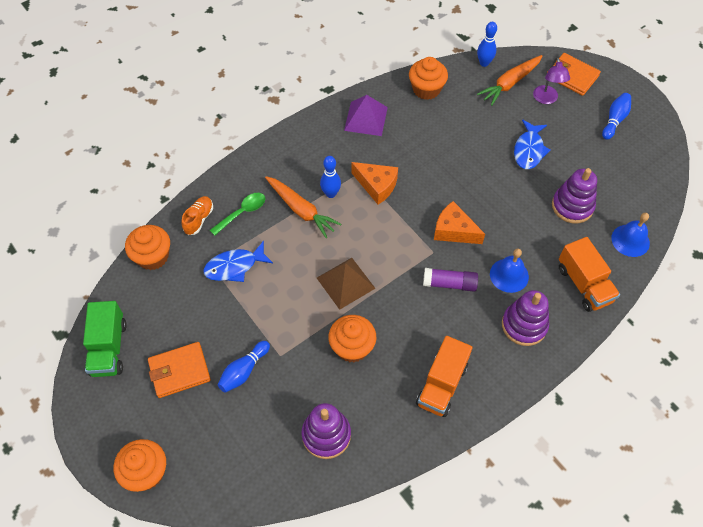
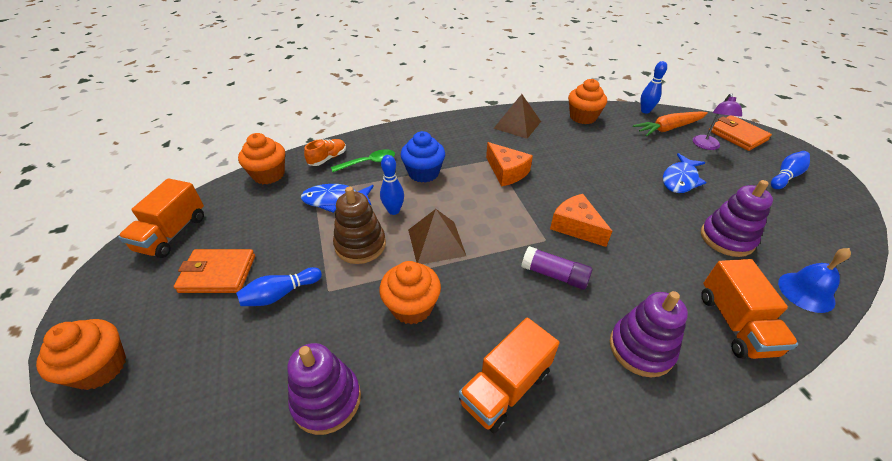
camera: 20 degrees right, 15 degrees down
(109, 348) = (172, 233): green truck -> orange truck
(283, 306) = (360, 245): none -> brown stacking toy
(301, 210) = (423, 173): orange carrot -> blue cupcake
(331, 194) = (458, 168): blue bowling pin -> blue bowling pin (393, 211)
(366, 118) = (517, 124): purple pyramid -> brown pyramid
(509, 275) = (632, 286): blue bell -> none

